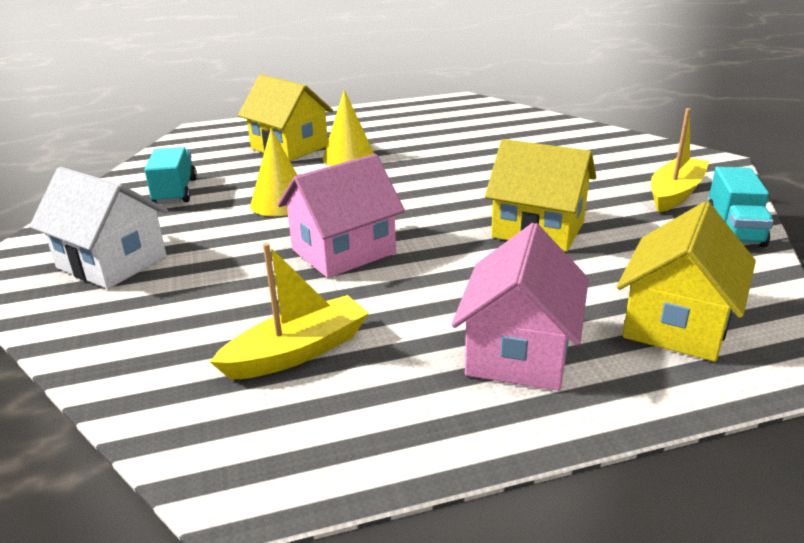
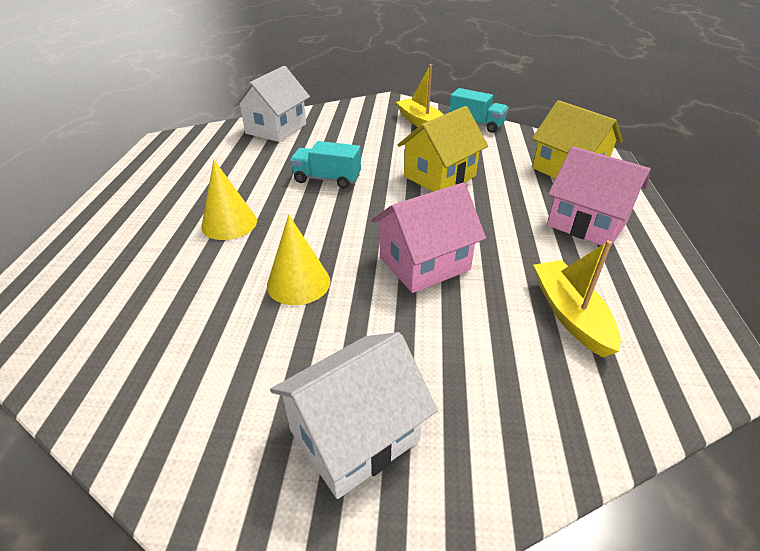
camera: 70 degrees left, 10 degrees up
(175, 192) = (194, 362): turquoise truck -> turquoise truck (327, 179)
(289, 147) = (159, 254): yellow house -> none
(343, 251) = (424, 264): pink house -> pink house turned 75 degrees clockwise
(542, 129) = (276, 129): none -> white house

